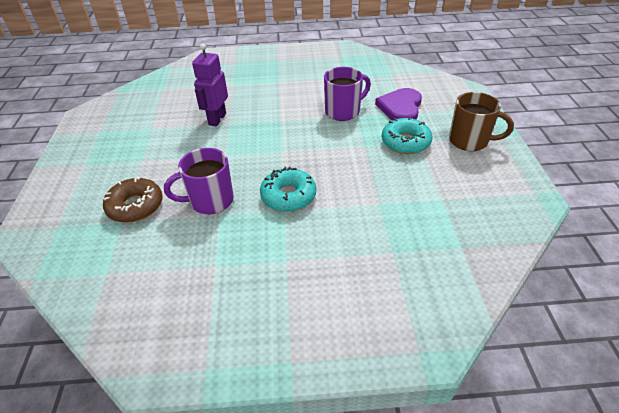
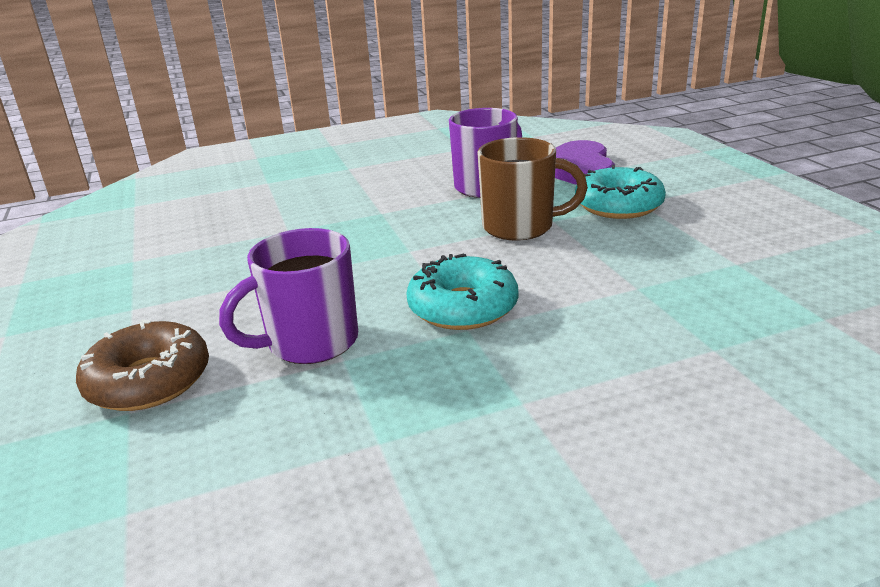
camera: 15 degrees left, 15 degrees down
(217, 119) = (261, 229): purple robot -> none
(470, 141) = (719, 188): brown mug -> brown mug (520, 227)

